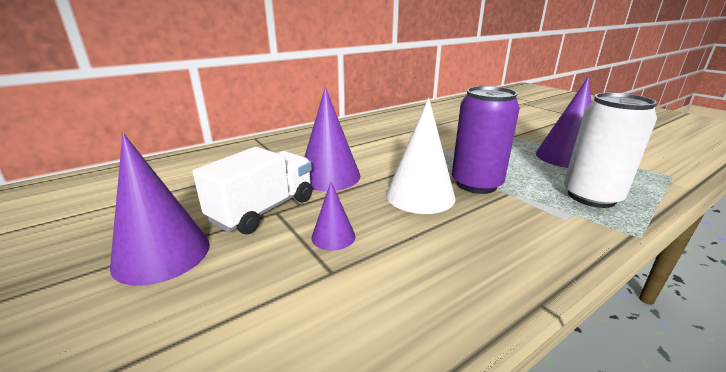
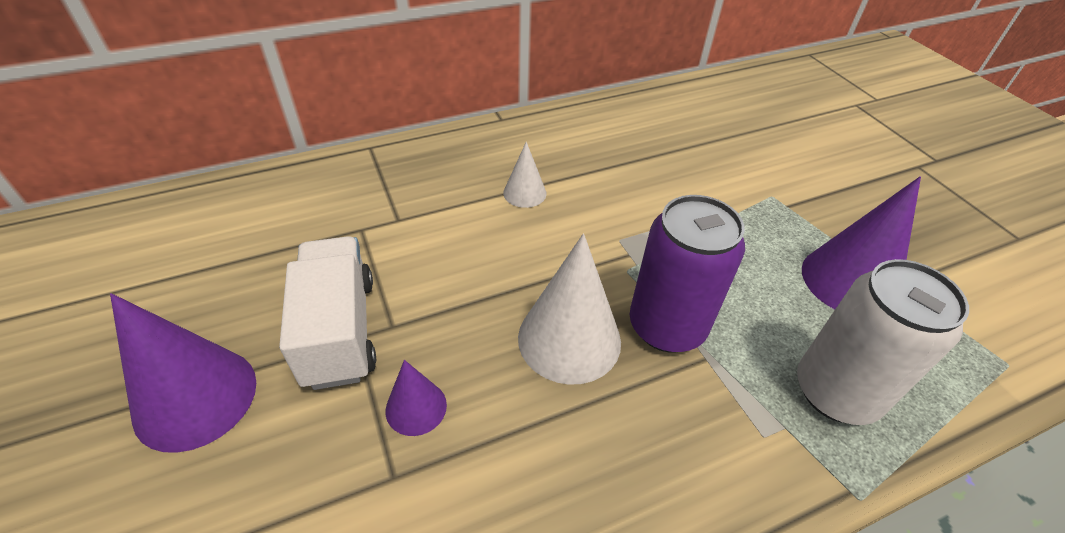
camera: 10 degrees right, 20 degrees up
(263, 210) = (339, 330): white truck -> white truck turned 60 degrees counterclockwise
(329, 176) = (452, 267): purple cone -> none
(360, 145) = (524, 193): none -> white cone

